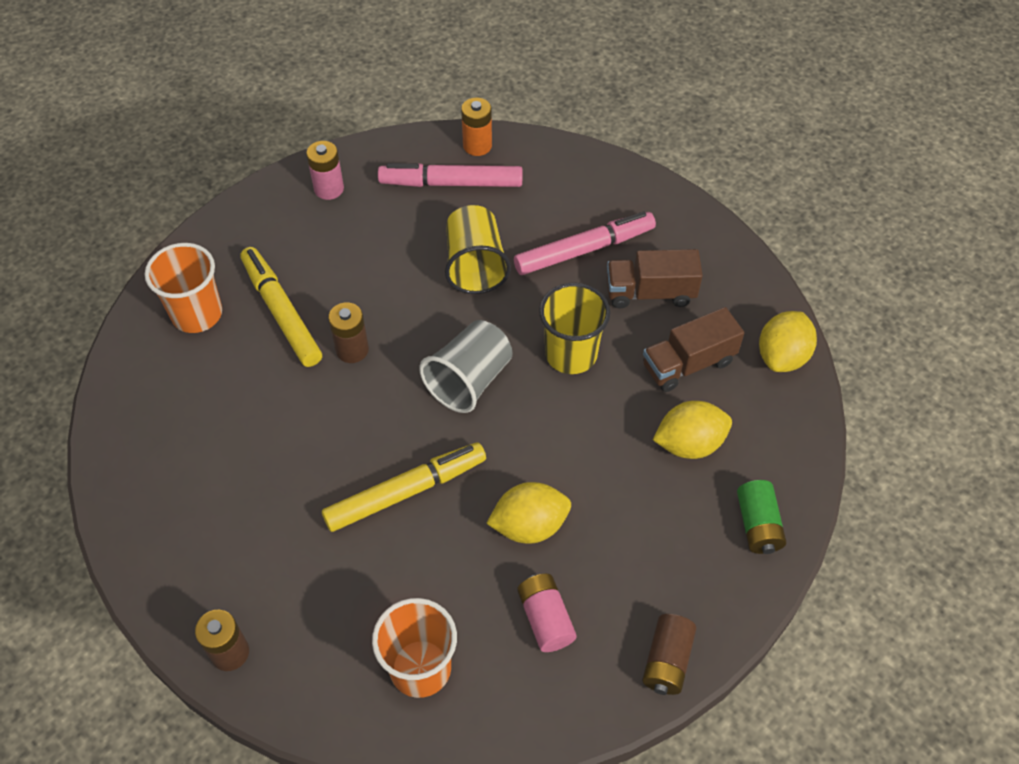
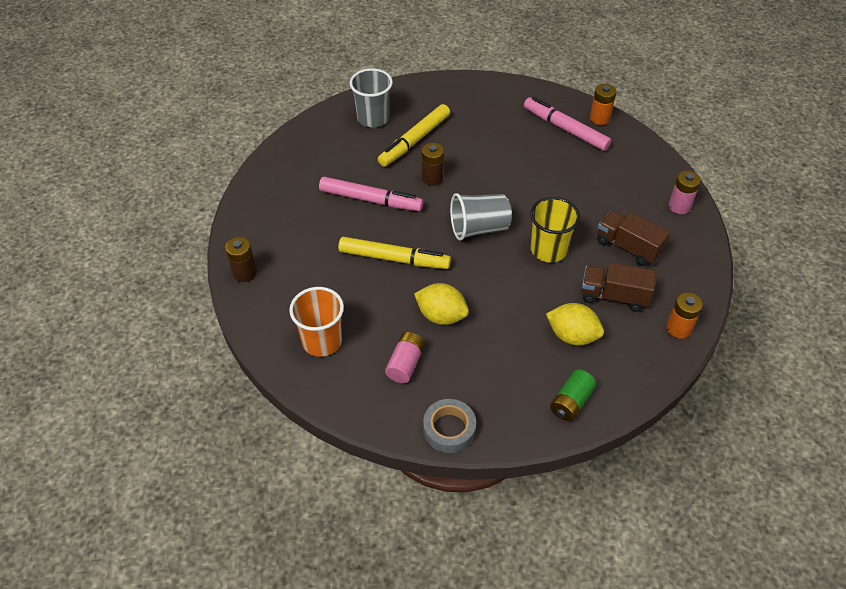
camera: 40 degrees right, 5 degrees down
(197, 314) = (373, 118): orange cup -> grey cup
(282, 312) = (414, 140): yellow marker -> yellow marker turned 150 degrees counterclockwise
(329, 189) = (495, 97): pink battery -> pink battery (679, 206)
(475, 266) = (538, 176): yellow cup -> none
(584, 250) = (610, 204): pink marker -> pink marker (371, 200)
(667, 661) = (449, 429): brown battery -> grey tape
(782, 356) = (678, 328): yellow lemon -> orange battery

